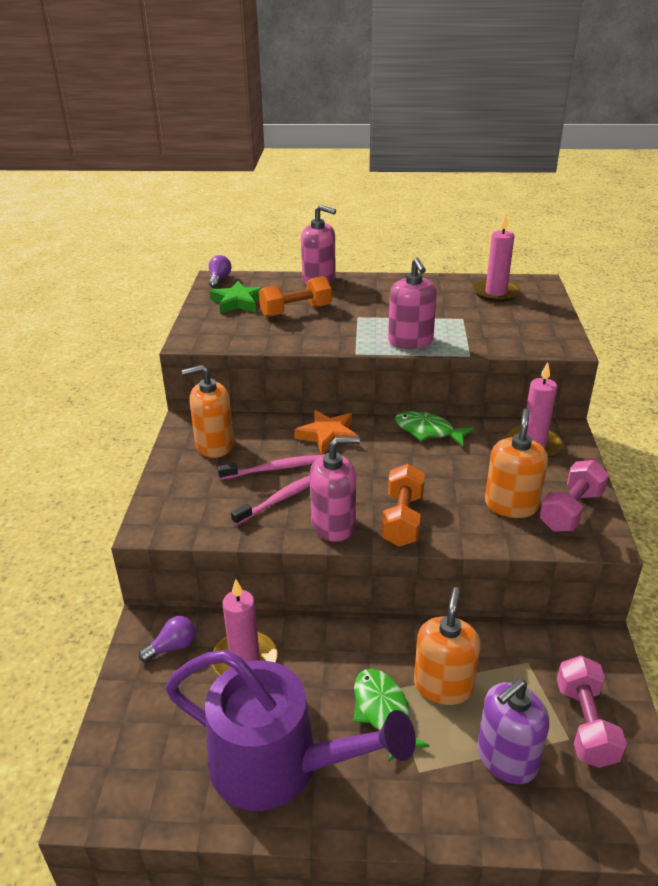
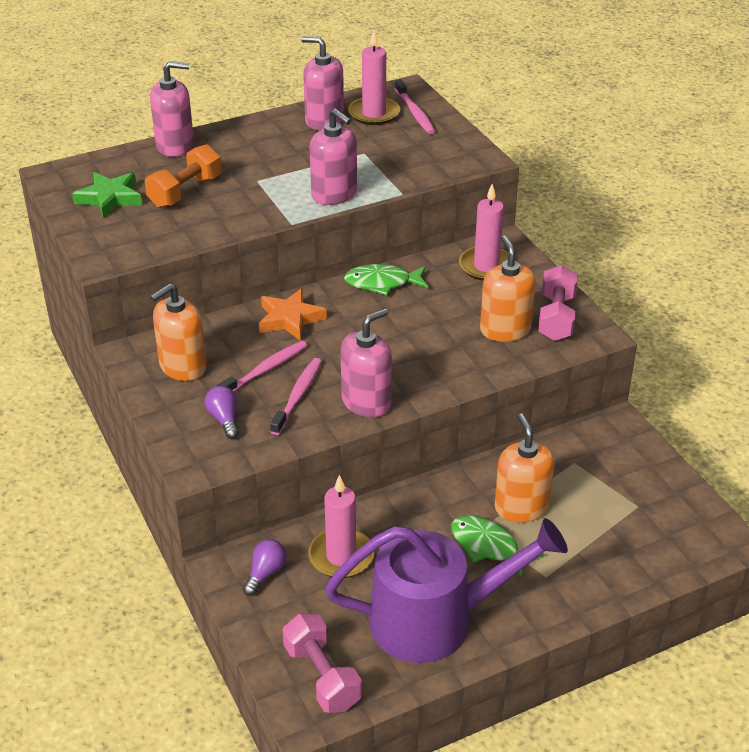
camera: 30 degrees left, 5 degrees up
(219, 279) = (57, 174): purple light bulb -> purple light bulb (224, 419)
(402, 519) = (423, 375): orange dumbbell -> none
(450, 289) = (324, 120): none -> pink soap dispenser
(506, 758) = (603, 539): purple soap dispenser -> none
(532, 300) = (415, 113): none -> pink toothbrush
(585, 724) = (643, 491): pink dumbbell -> pink dumbbell (322, 676)

